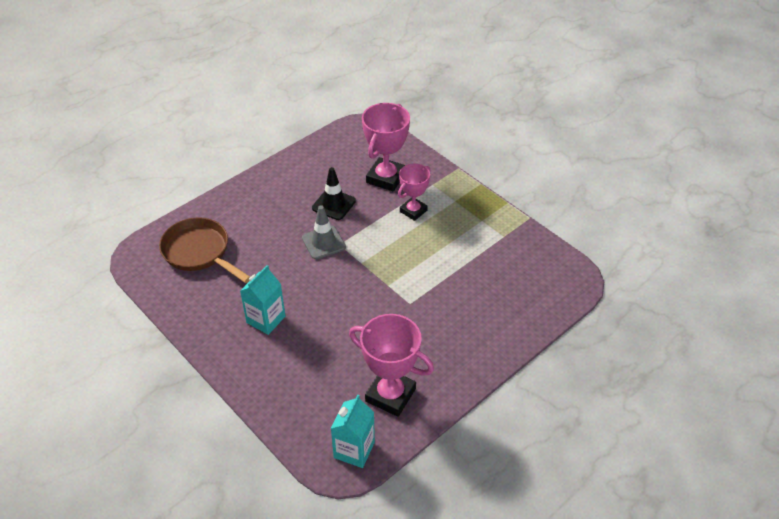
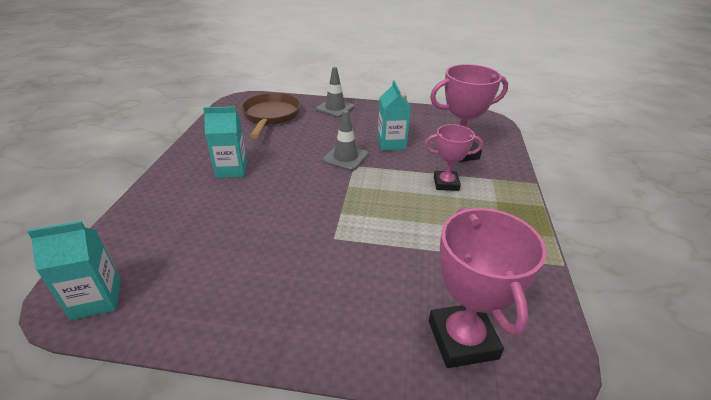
camera: 50 degrees right, 10 degrees down
(236, 202) = (335, 108): none -> grey traffic cone
(334, 204) = (391, 144): black traffic cone -> turquoise carton
(390, 395) = (195, 288): pink trophy -> pink trophy (462, 339)

